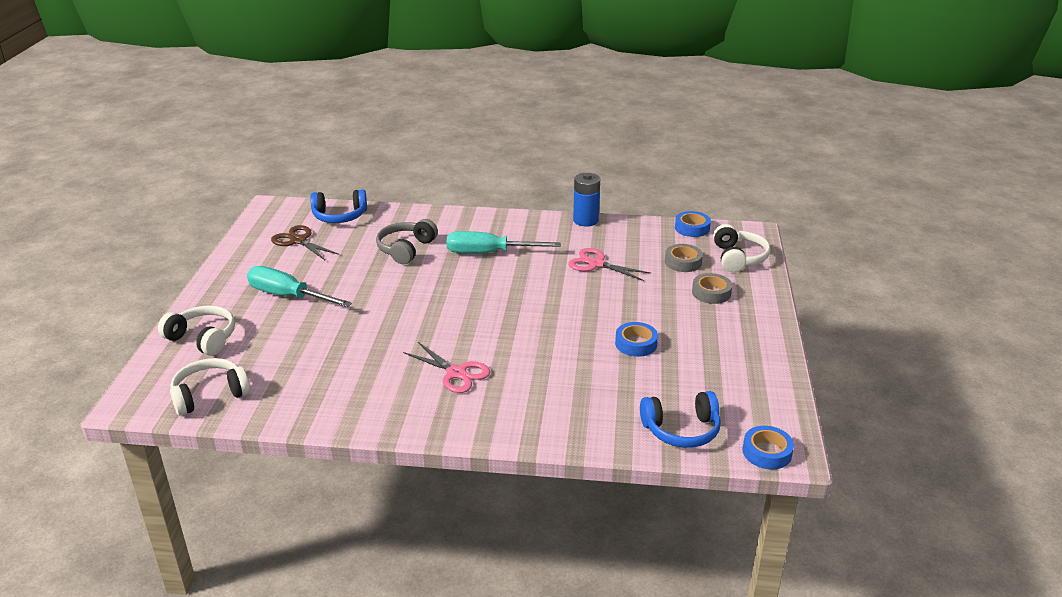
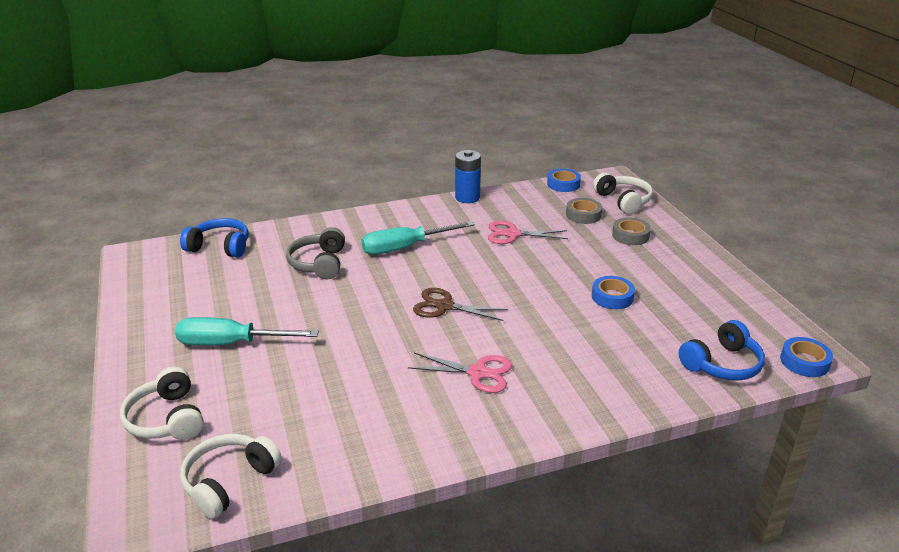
camera: 25 degrees left, 0 degrees up
(203, 338) = (167, 419): white headphones -> white headphones turned 120 degrees counterclockwise
(298, 241) = (194, 282): brown scissors -> brown scissors (444, 306)
(340, 216) = (220, 247): blue headphones -> blue headphones turned 135 degrees counterclockwise

